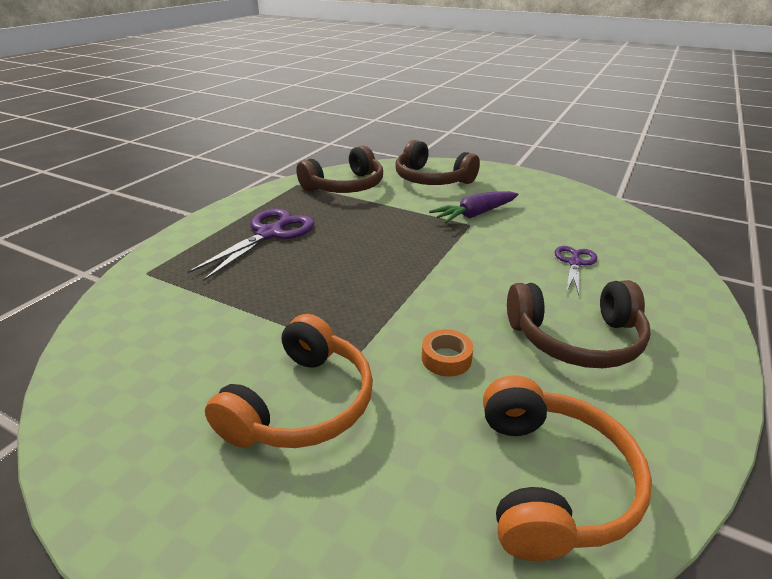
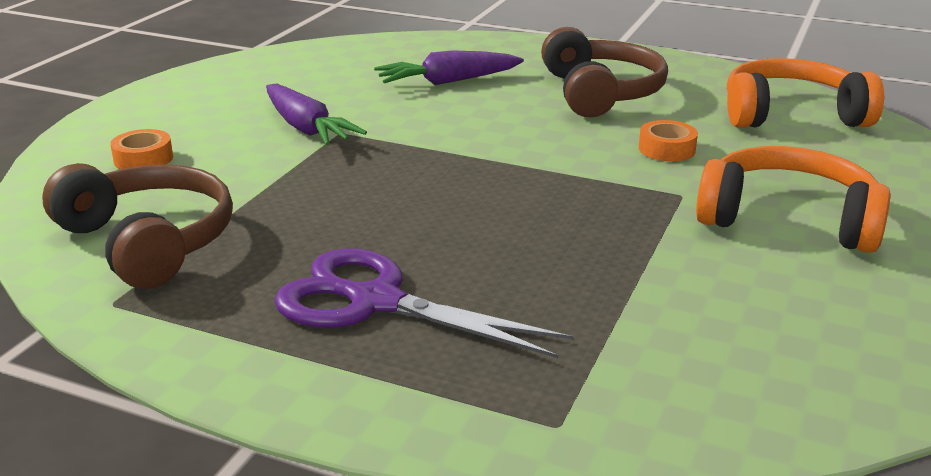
camera: 95 degrees left, 5 degrees down
(432, 179) = (143, 159): brown headphones -> orange tape
(574, 263) = (447, 82): purple scissors -> purple carrot

